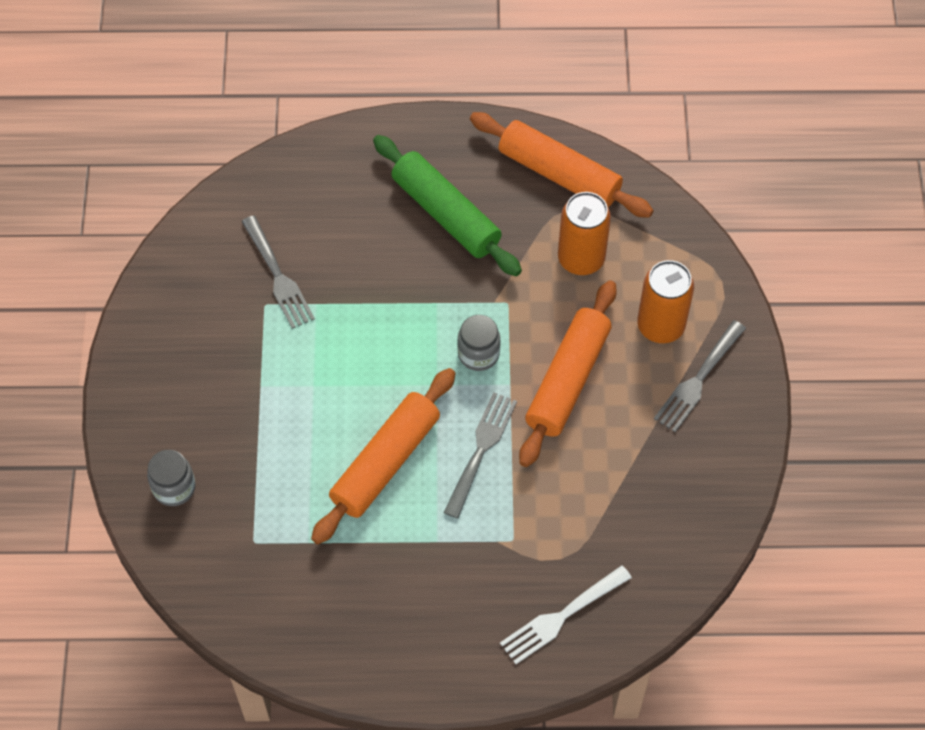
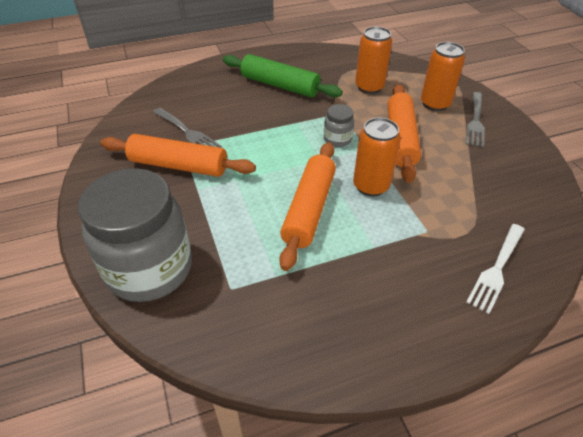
camera: 20 degrees left, 15 degrees down
(174, 488) = (149, 269): grey jar -> grey jar, size x2.32
(481, 450) = (371, 186): grey fork -> orange can
(559, 174) = (334, 59): orange rolling pin -> orange rolling pin (178, 166)

